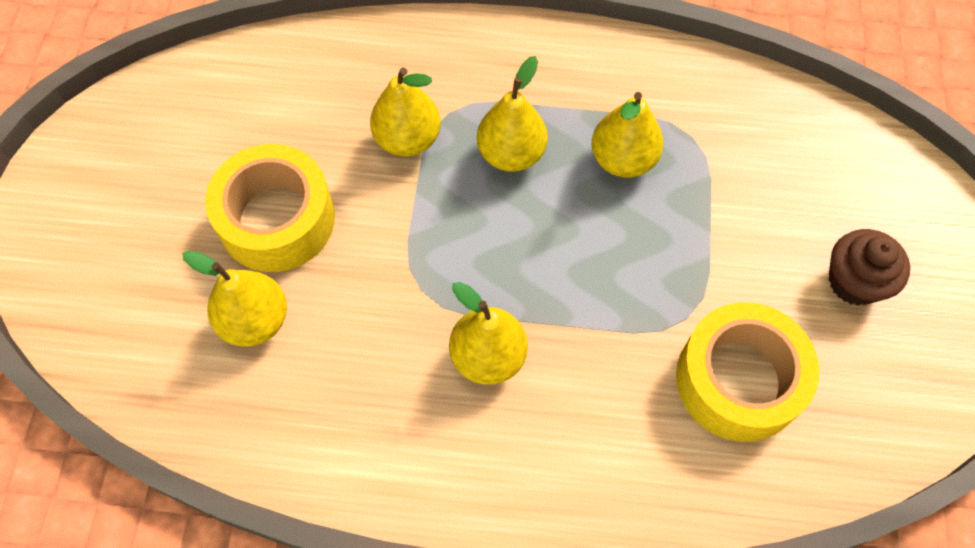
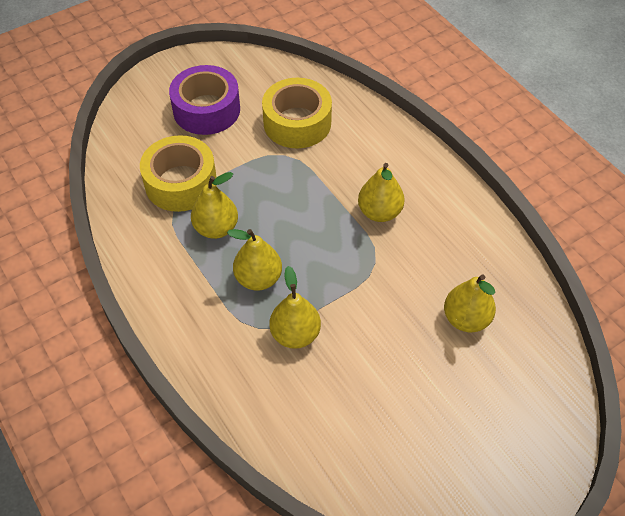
camera: 130 degrees left, 10 degrees down
(277, 219) = (406, 357): yellow tape -> yellow tape (181, 183)
(854, 281) = (206, 110): brown cupcake -> purple tape

